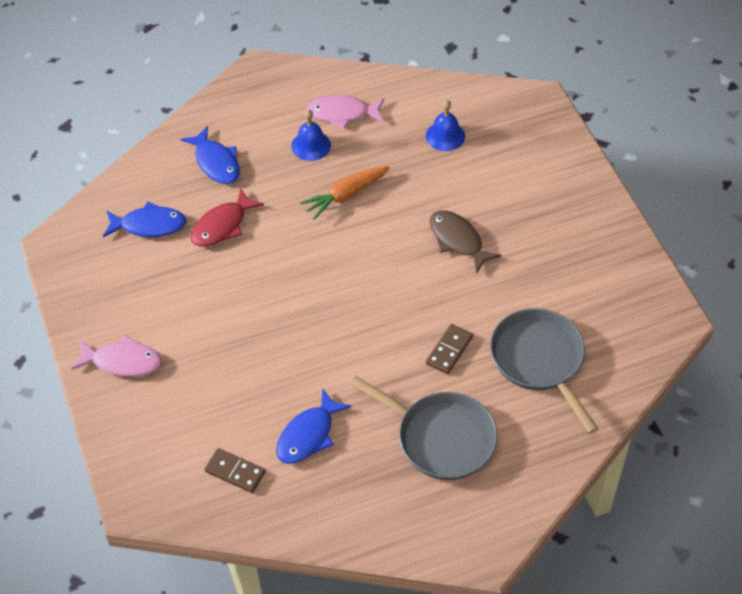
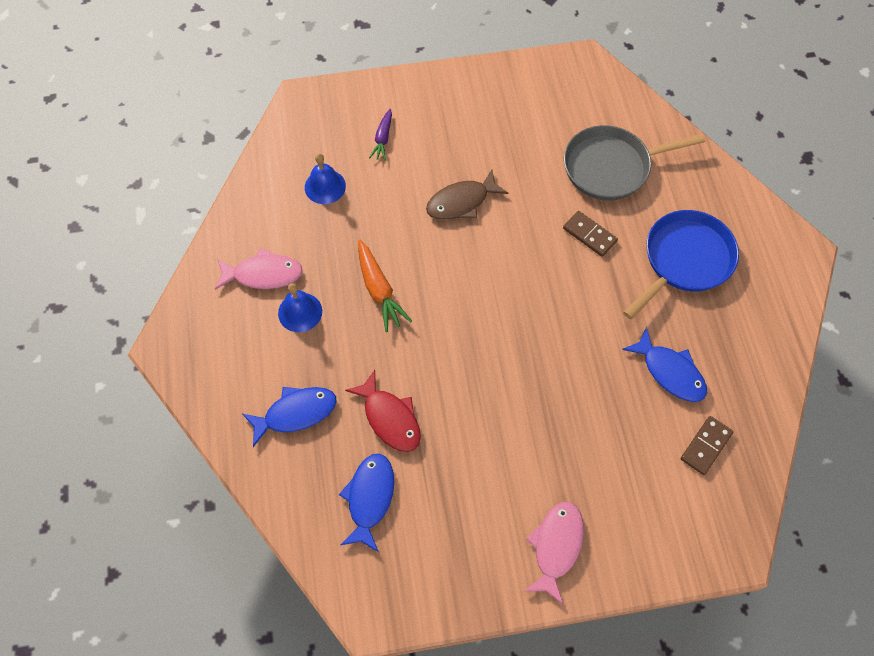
camera: 80 degrees left, 10 degrees up
(342, 113) = (263, 274): pink fish -> pink fish turned 105 degrees counterclockwise
(440, 438) = (684, 260): grey pan -> blue pan
(513, 167) = (383, 139): none -> purple carrot

